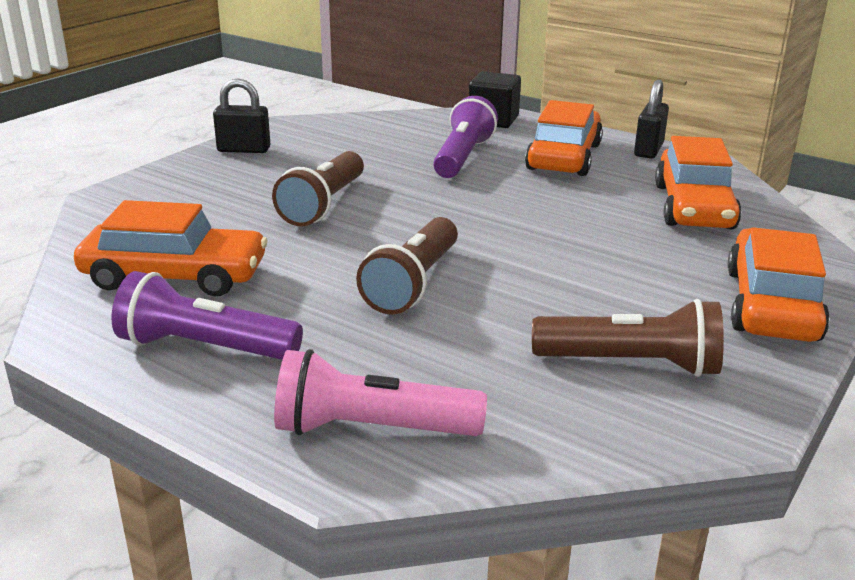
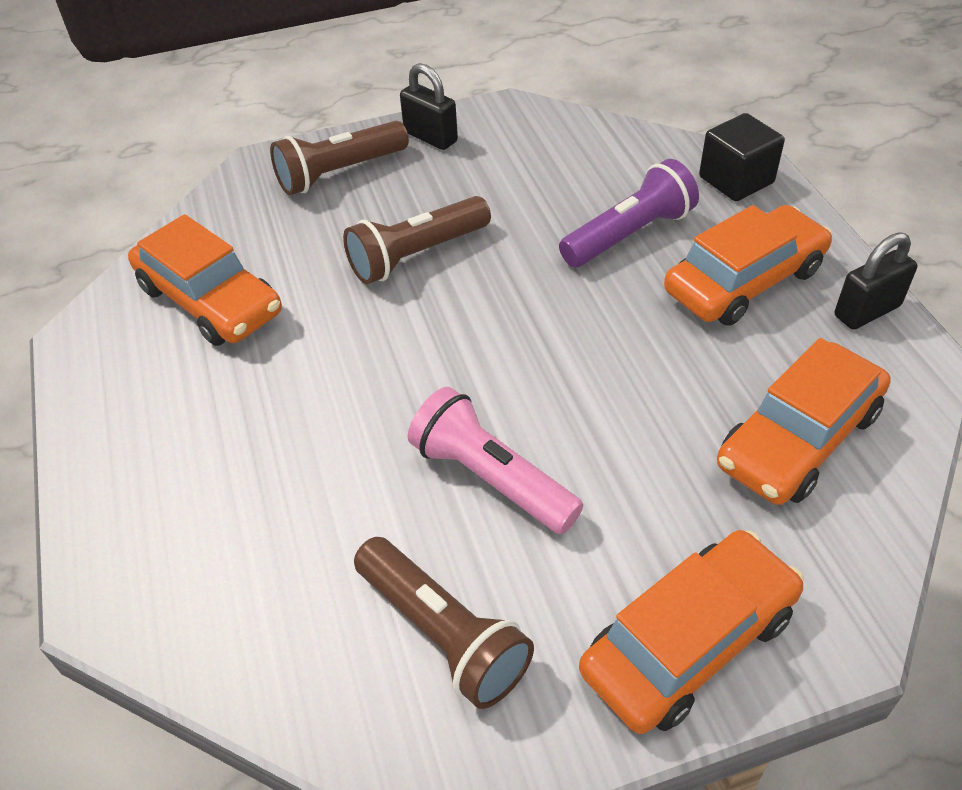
camera: 40 degrees right, 20 degrees up
(205, 347) = (148, 404): purple flashlight -> none
(371, 429) = (163, 573): pink flashlight -> pink flashlight (491, 478)
(413, 283) = (376, 410): brown flashlight -> brown flashlight (339, 173)

